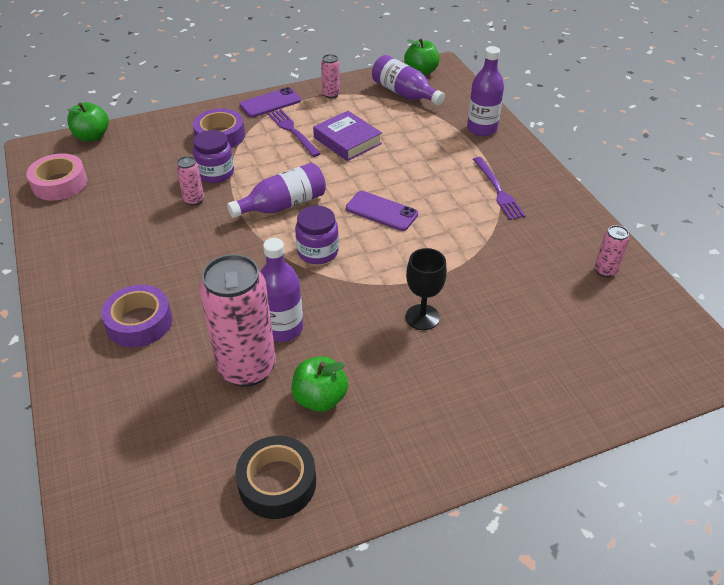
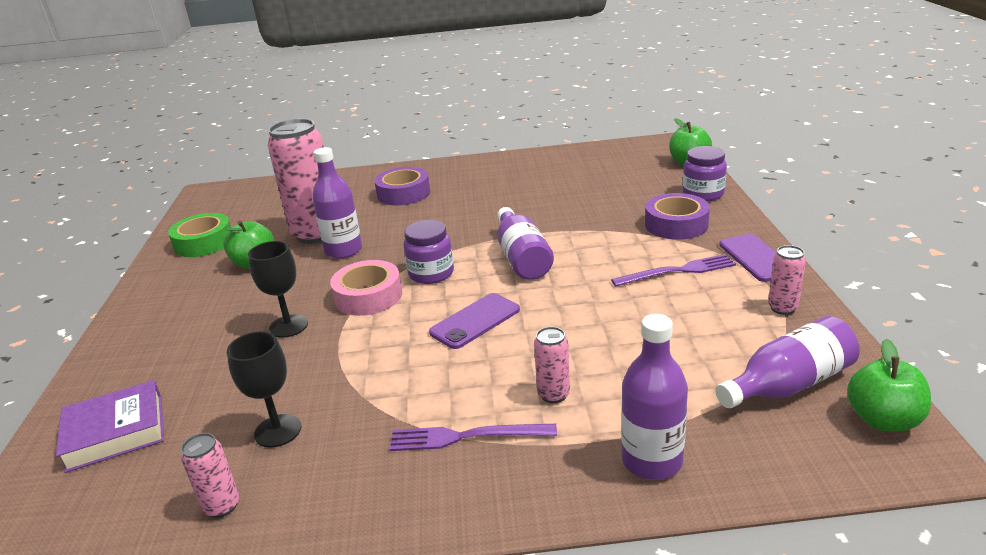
camera: 110 degrees right, 15 degrees down
(60, 183) = (609, 155): pink tape -> pink tape (368, 296)
(194, 200) = (555, 211): pink can -> pink can (553, 394)
(216, 173) = (599, 222): purple jar -> purple jar (703, 194)
(277, 483) = (204, 243): black tape -> green tape
(347, 140) = (645, 311): purple book -> purple book (115, 432)
(537, 272) = (278, 431): none -> black goblet

